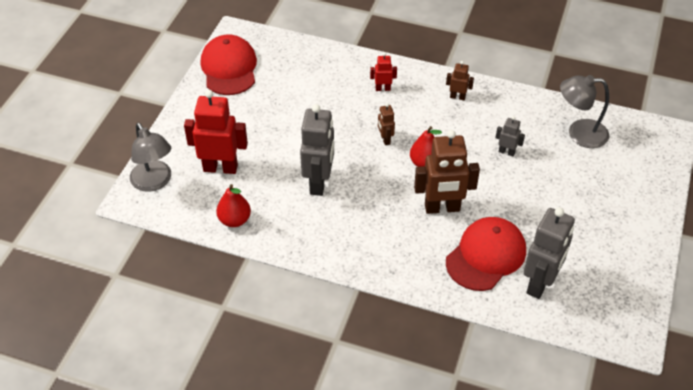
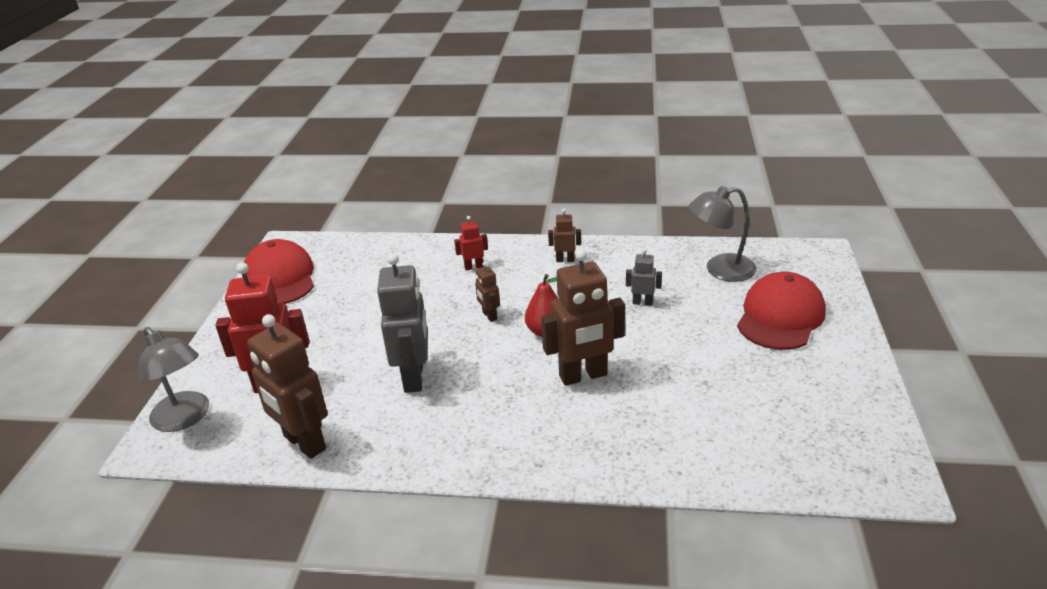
camera: 10 degrees left, 15 degrees down
(234, 220) = (304, 443): red pear -> brown robot
(486, 256) = (659, 419): red cap -> red cap (780, 316)
(540, 283) = (742, 438): grey robot -> none

